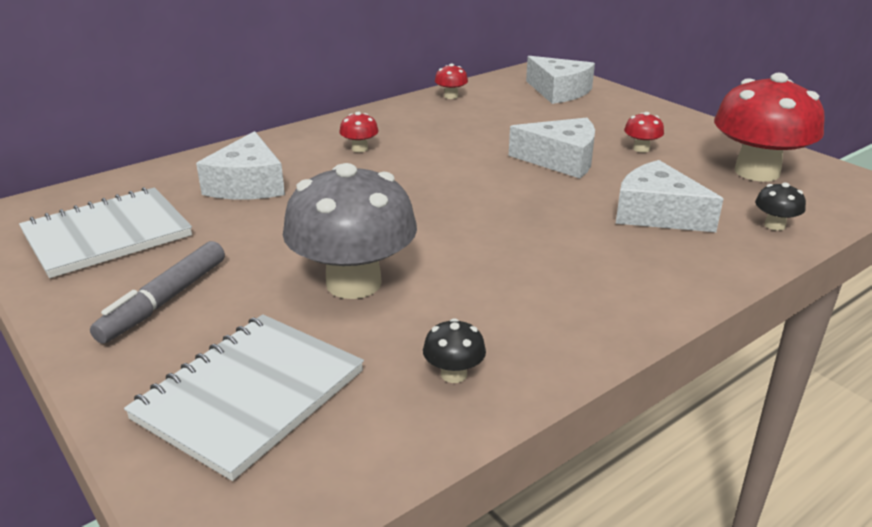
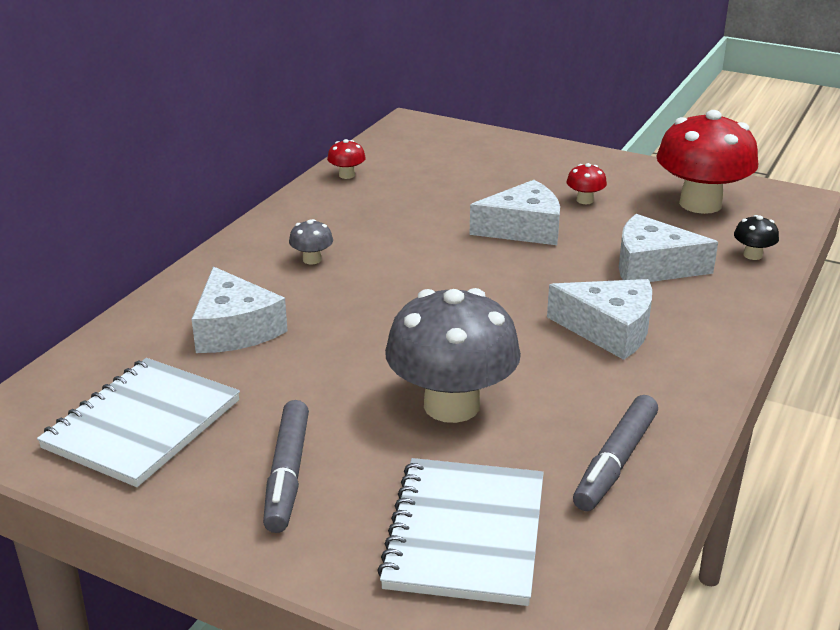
camera: 25 degrees left, 0 degrees up
(360, 149) = (312, 259): red mushroom -> grey mushroom
(454, 374) = (616, 462): black mushroom -> grey marker
(559, 91) = (452, 148): white cheese -> white cheese (609, 330)

